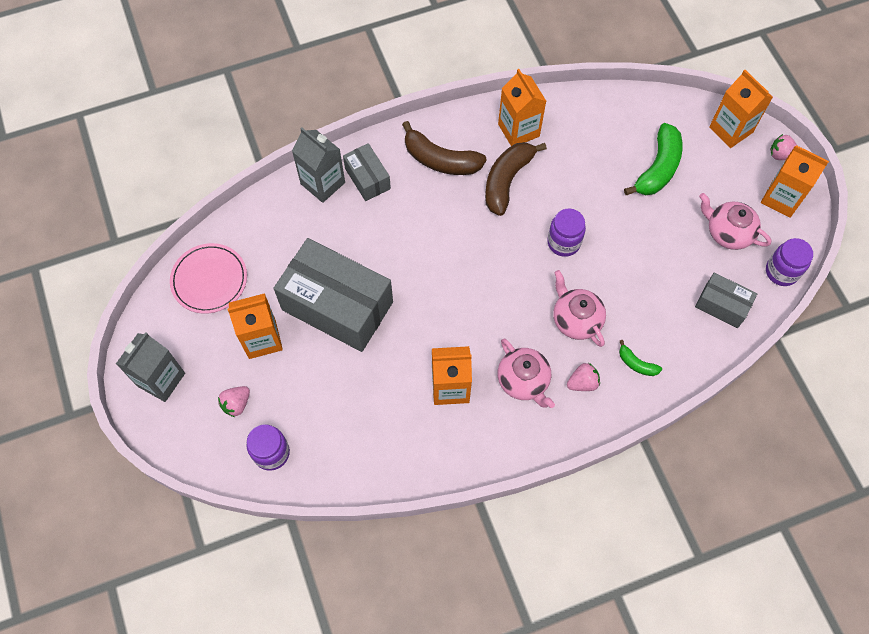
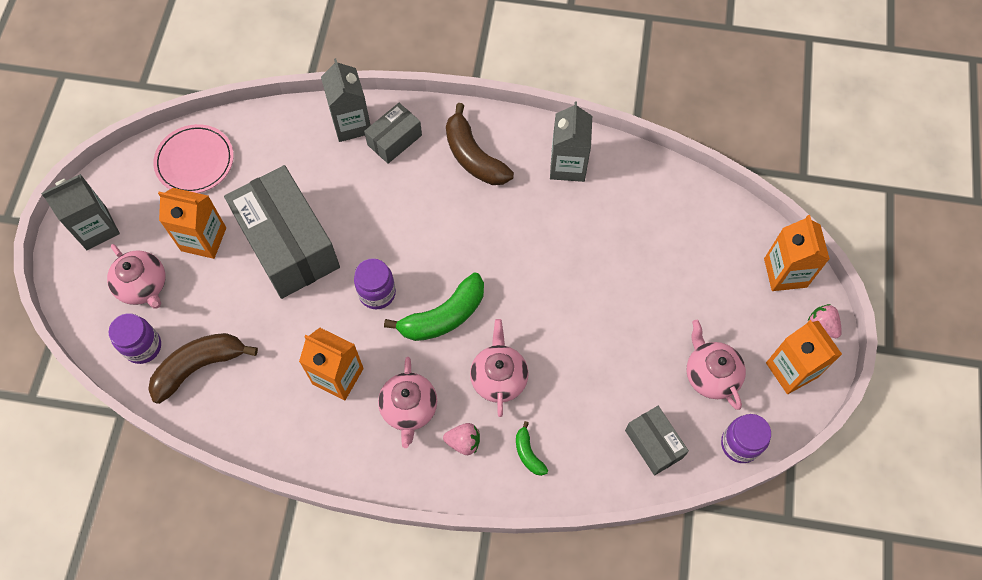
camera: 30 degrees right, 0 degrees up
(236, 404) = (143, 286): pink strawberry -> pink teapot
(367, 178) = (394, 140): grey box -> grey box turned 45 degrees clockwise
(507, 181) = (523, 208): brown banana -> brown banana (199, 367)
(518, 130) = (568, 165): orange carton -> grey carton
(563, 242) = (537, 297): purple jar -> purple jar (377, 293)
(658, 168) = (682, 273): green banana -> green banana (444, 316)

